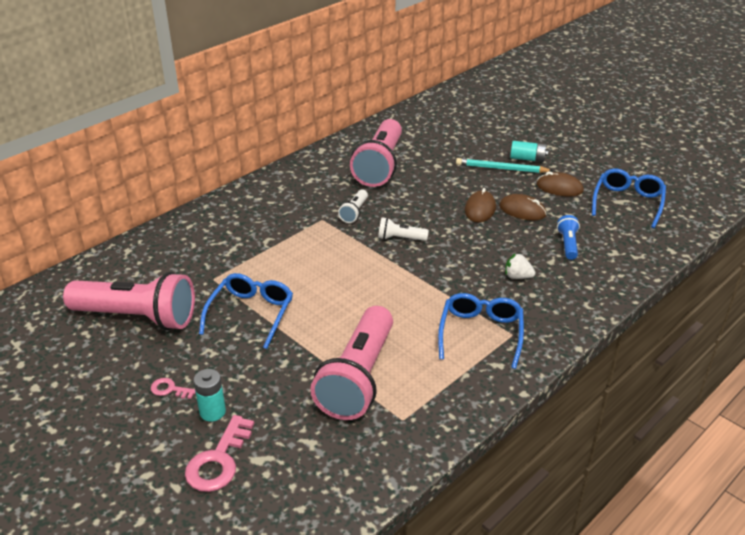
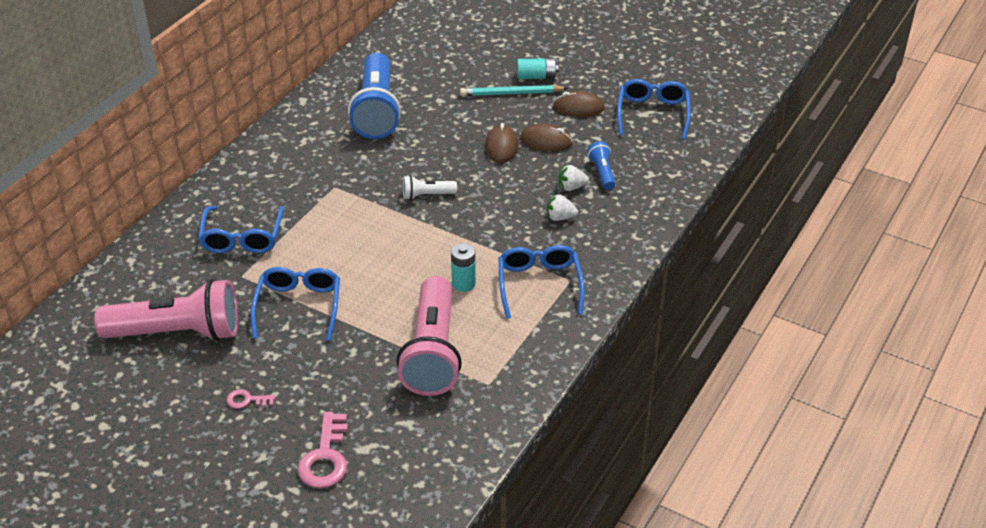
camera: 15 degrees left, 5 degrees up
(212, 412) = (300, 413): turquoise battery -> turquoise battery (463, 283)
(227, 248) = (242, 238): none -> blue glasses
(354, 212) = (367, 173): white flashlight -> none
(380, 166) = (376, 110): pink flashlight -> blue flashlight
(535, 252) = (571, 187): none -> white strawberry

